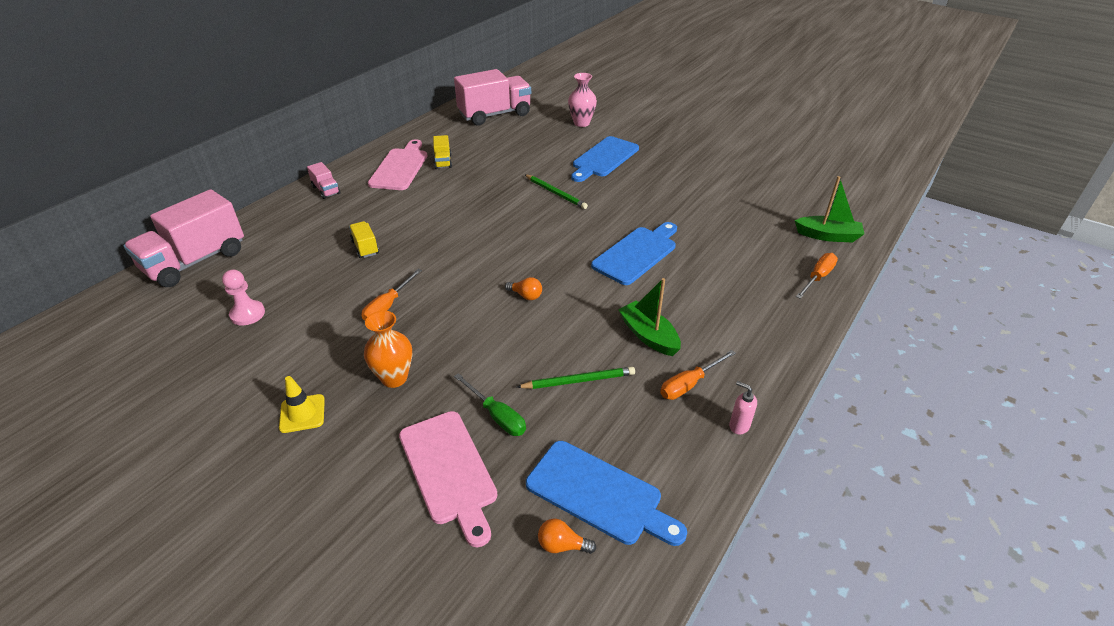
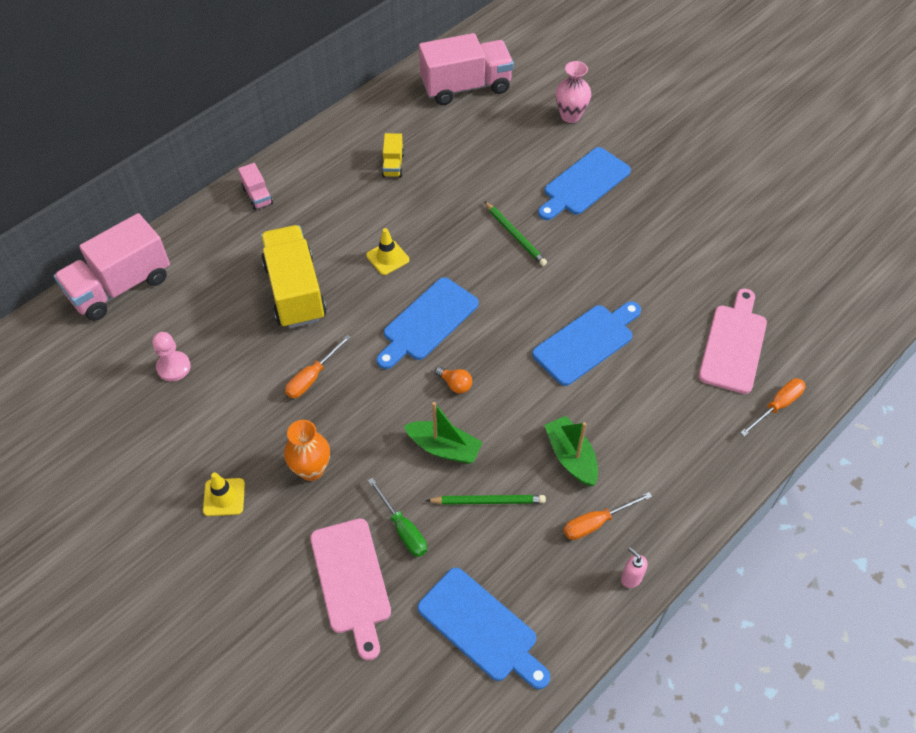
camera: 10 degrees right, 15 degrees up
(365, 247) = (295, 291): yellow truck -> yellow truck, size x2.22
(400, 167) = (342, 168): pink cutting board -> pink cutting board (733, 345)
(447, 217) = (387, 258): none -> yellow traffic cone
(491, 255) = (427, 322): none -> blue cutting board
(562, 545) = (439, 671): orange light bulb -> none
(828, 236) = (812, 346): green boat -> green boat (444, 448)

